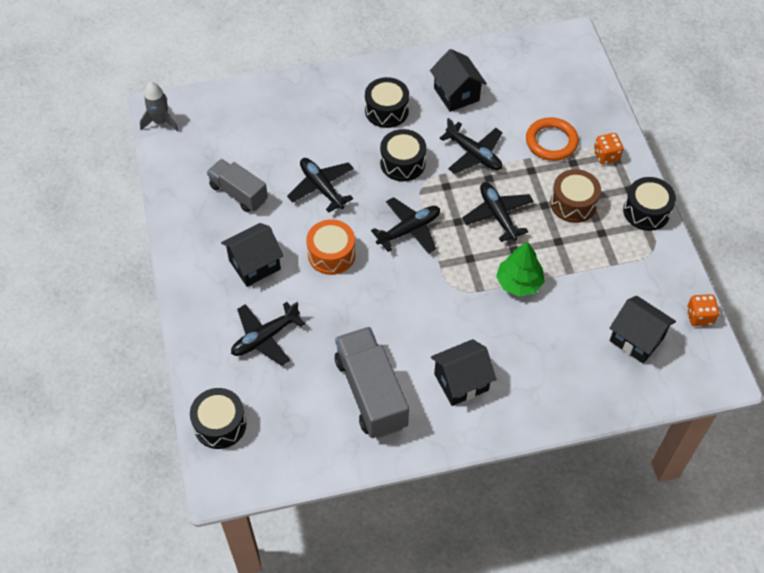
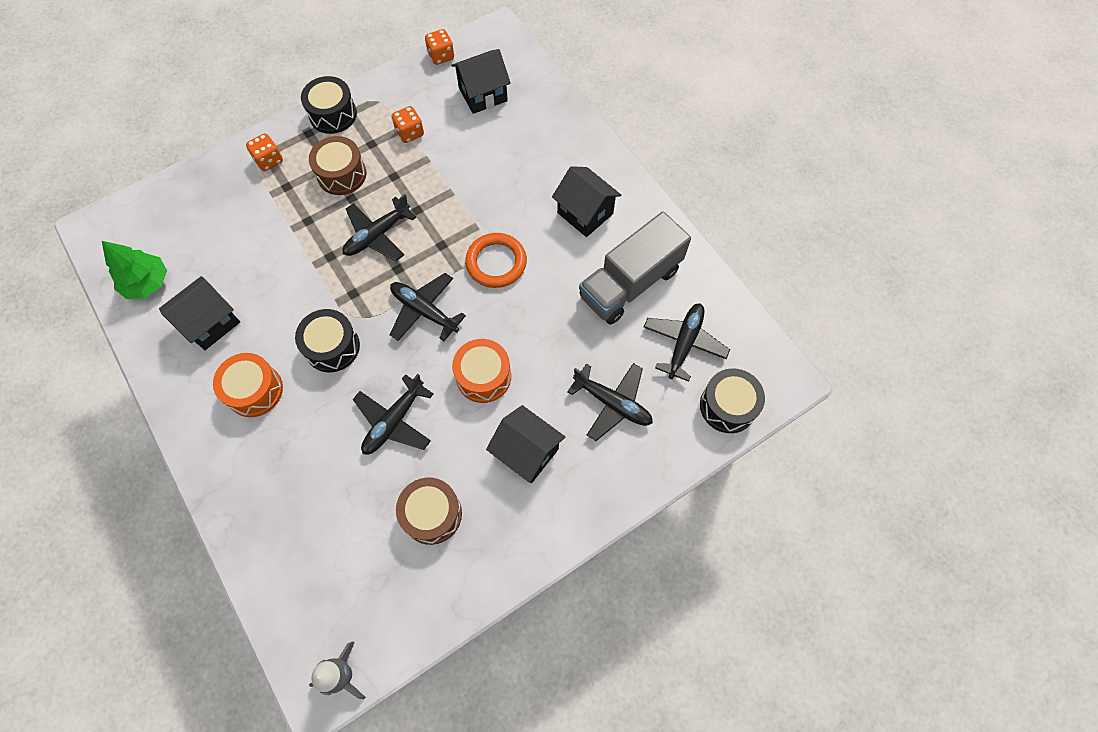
camera: 110 degrees left, 10 degrees up
(238, 193) = (432, 514): grey truck -> brown drum
(386, 111) = (254, 390): black drum -> orange drum
(474, 154) = (299, 279): black plane -> black plane (684, 343)
(519, 283) = (455, 196): green tree -> green tree (147, 283)
(551, 141) = (261, 212): orange ring -> orange ring (496, 262)
(605, 265) = (410, 133): none -> orange dice
(636, 339) = (483, 94): black house -> black house turned 45 degrees clockwise

